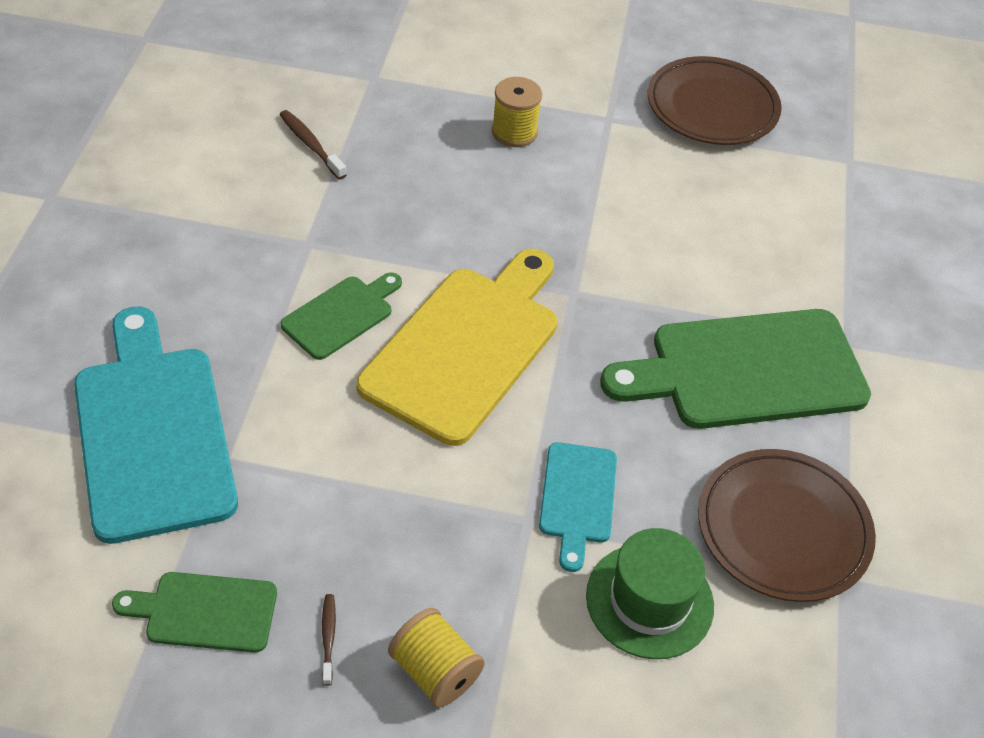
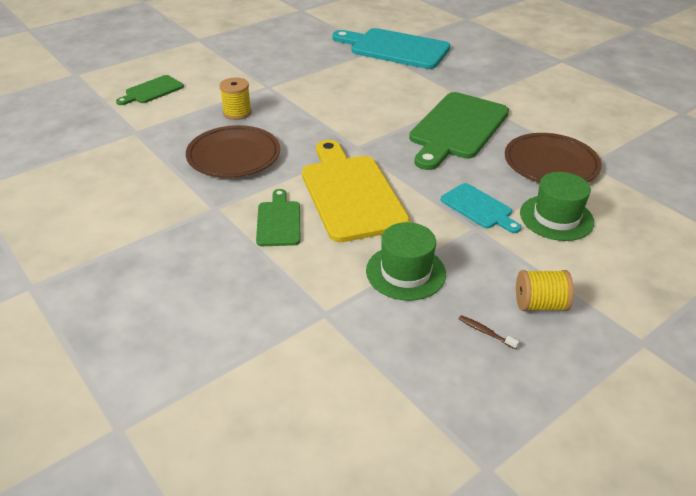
camera: 45 degrees left, 10 degrees down
(152, 433) = (272, 332): turquoise cutting board -> turquoise cutting board (395, 48)
(205, 612) = (424, 373): green cutting board -> green cutting board (152, 91)
(311, 145) = (148, 173): brown toothbrush -> none
(365, 494) = (405, 272): none -> green hat
(712, 107) = (300, 61): brown plate -> brown plate (234, 156)

